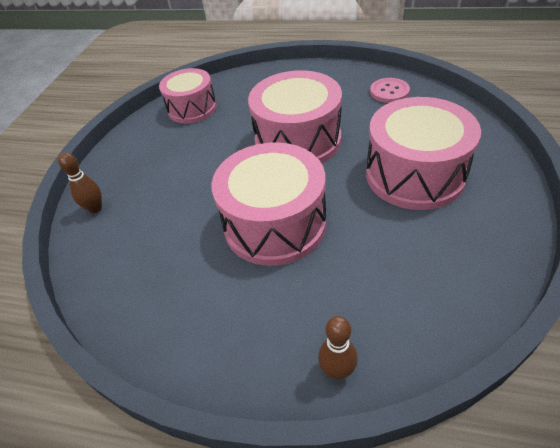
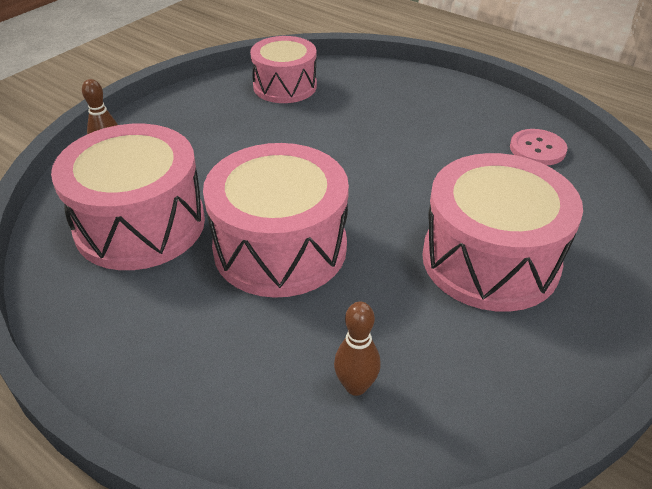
camera: 20 degrees right, 5 degrees down
(298, 140) = (377, 165): pink drum -> pink drum (140, 224)
(337, 371) = (228, 433): brown bowling pin -> brown bowling pin (356, 386)

